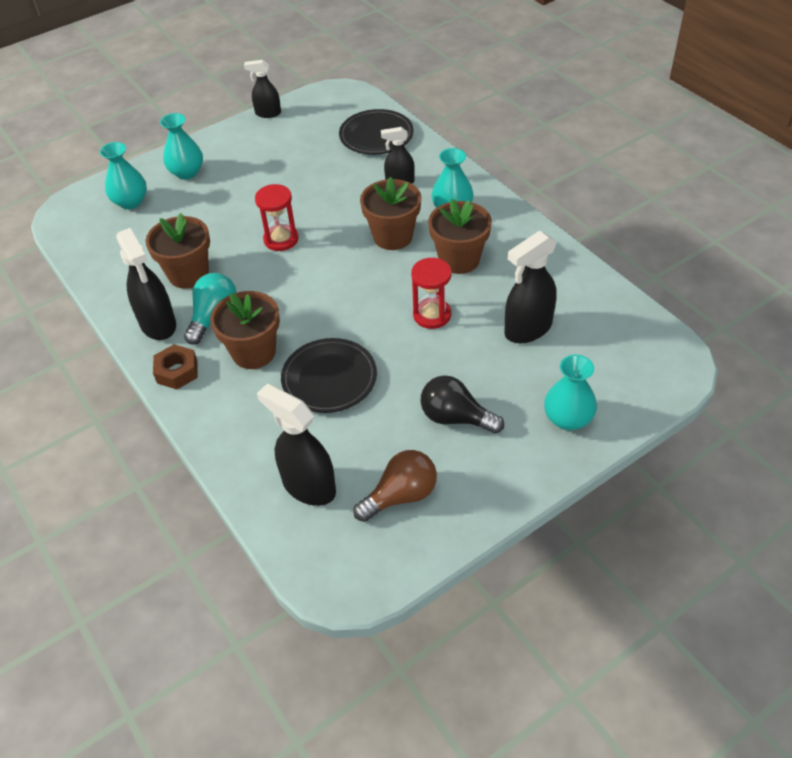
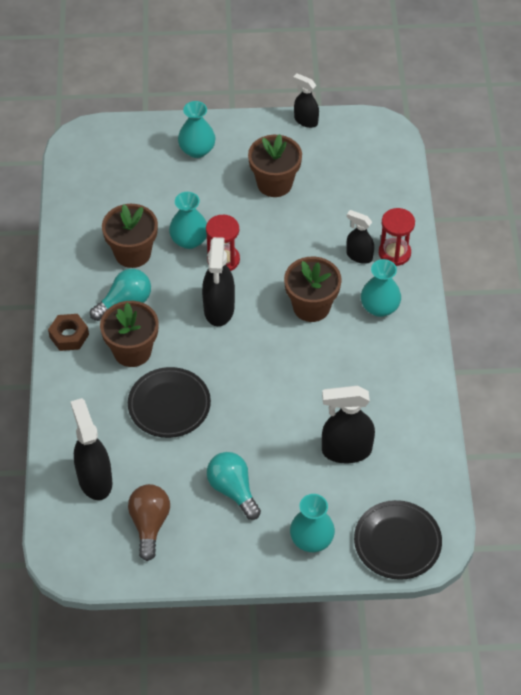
camera: 30 degrees right, 5 degrees up
(130, 202) = (135, 157): turquoise vase -> turquoise vase (189, 240)
(158, 324) = (82, 287): black spray bottle -> black spray bottle (219, 309)
(376, 136) = (378, 196): black plate -> black plate (397, 542)
(401, 496) = (149, 524): brown light bulb -> brown light bulb turned 90 degrees counterclockwise
(432, 315) = (284, 396): red hourglass -> red hourglass (394, 253)
(455, 418) = (233, 490): black light bulb -> turquoise light bulb
(459, 259) = (345, 358): brown flower pot -> brown flower pot (274, 183)

